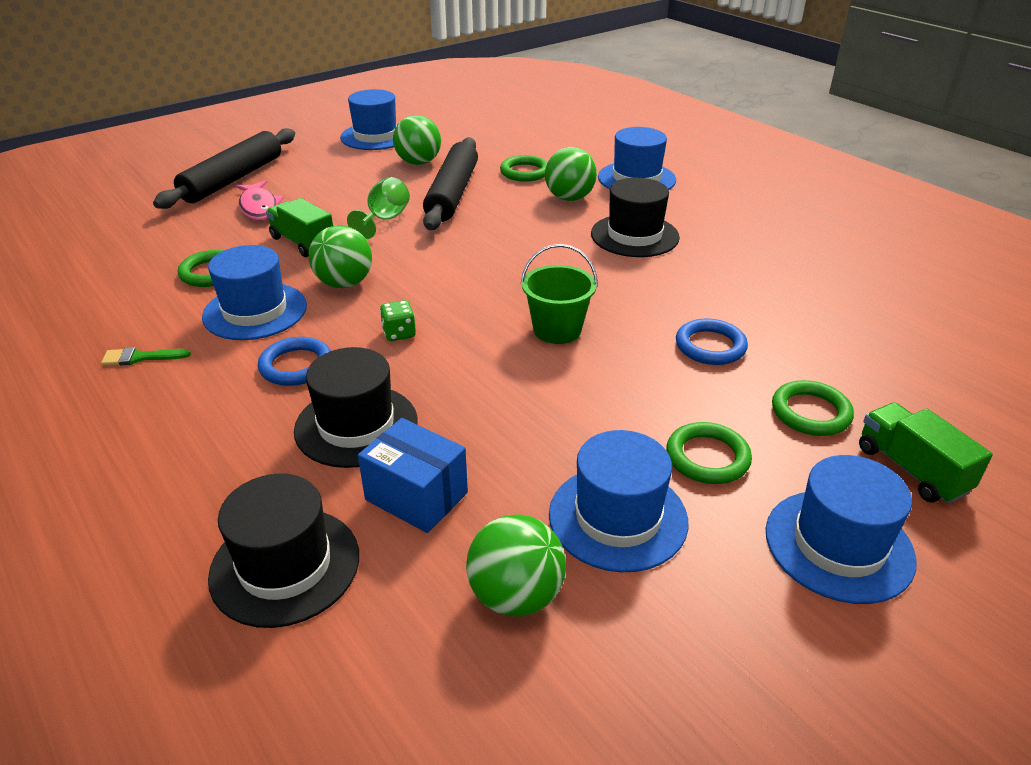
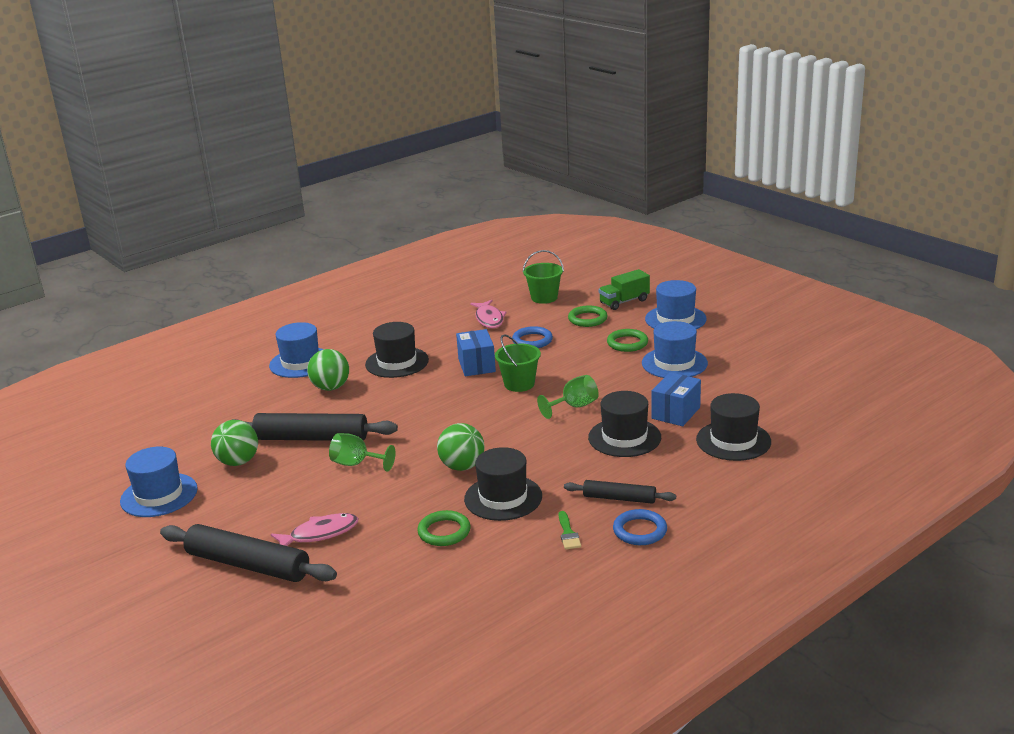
camera: 90 degrees left, 10 degrees down
(189, 407) = (619, 498): none -> black rolling pin
(255, 311) = (503, 498): blue hat -> black hat
(296, 366) = (569, 468): blue ring -> blue ring (640, 531)
(303, 243) = (395, 496): green truck -> none
(399, 333) = (528, 436): green dice -> none
(472, 379) = (574, 406): none -> green goblet
(516, 596) = (728, 383): green ball -> none
(525, 172) = (275, 409): green ring -> none
(622, 294) = (476, 365): none -> blue box
(788, 306) = (489, 319): none -> pink fish
(895, 365) = (544, 298): none -> green bucket

